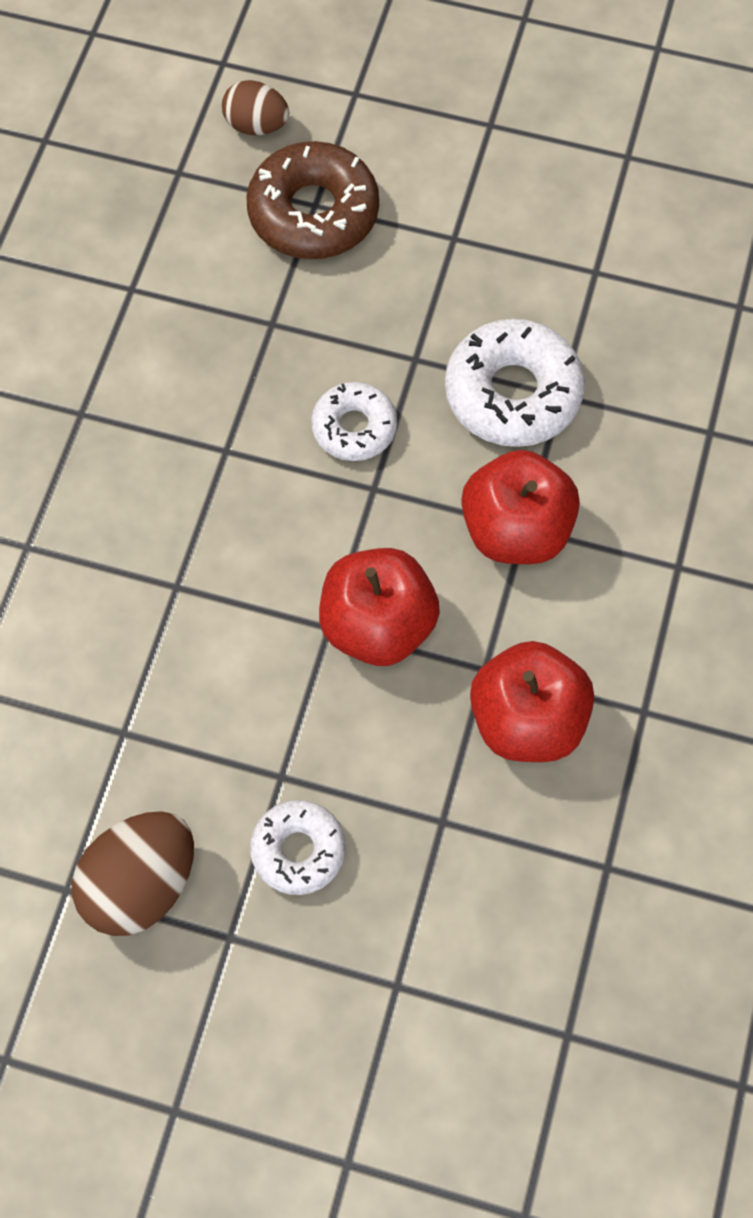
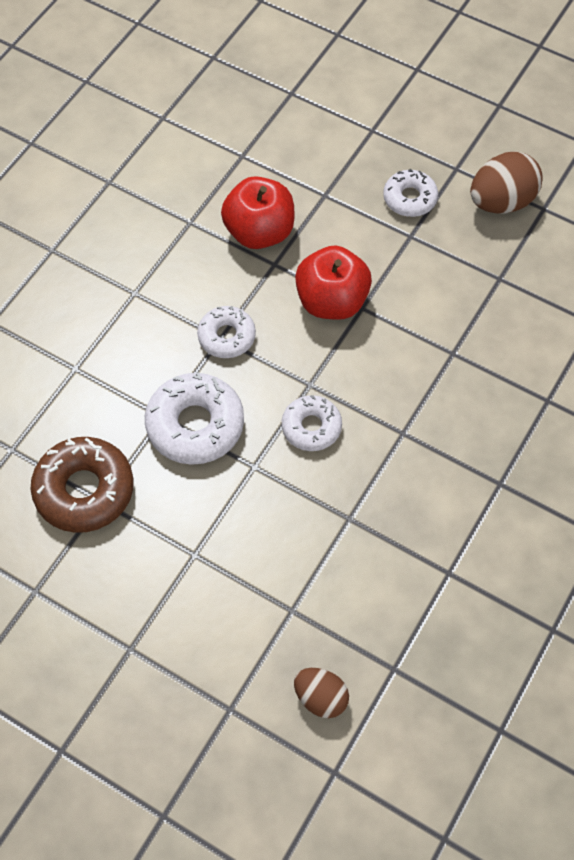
camera: 165 degrees left, 5 degrees down
(313, 213) = (295, 603): brown donut -> brown donut (84, 490)
(516, 530) = (226, 336): red apple -> white donut

